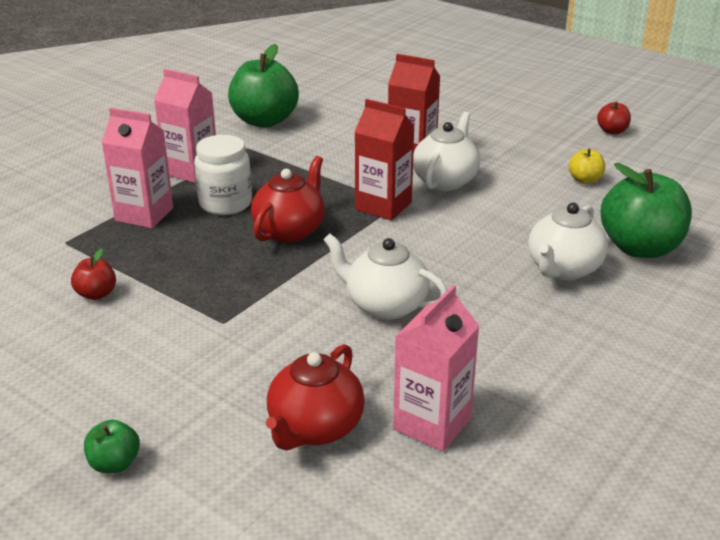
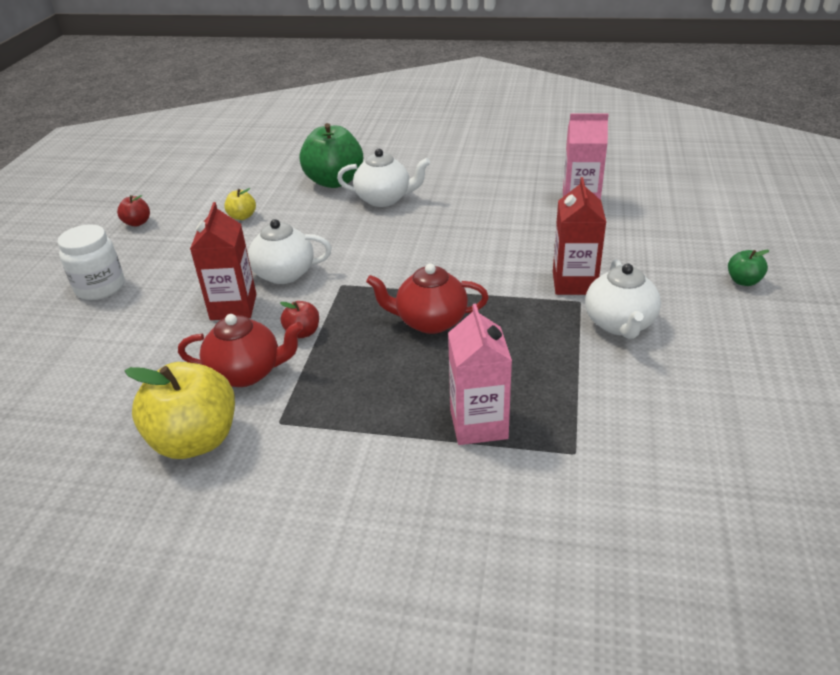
camera: 115 degrees left, 5 degrees up
(96, 294) = (621, 381): red apple -> red apple (302, 332)
(191, 170) = (362, 438): pink carton -> none
(225, 203) = (414, 379): white jar -> white jar (100, 287)
(264, 121) = (195, 440): green apple -> yellow apple
(314, 428) = (629, 231): red teapot -> red teapot (247, 373)
(383, 206) = (351, 290): red carton -> red carton (574, 283)
(385, 305) = (490, 246): white teapot -> white teapot (619, 324)

